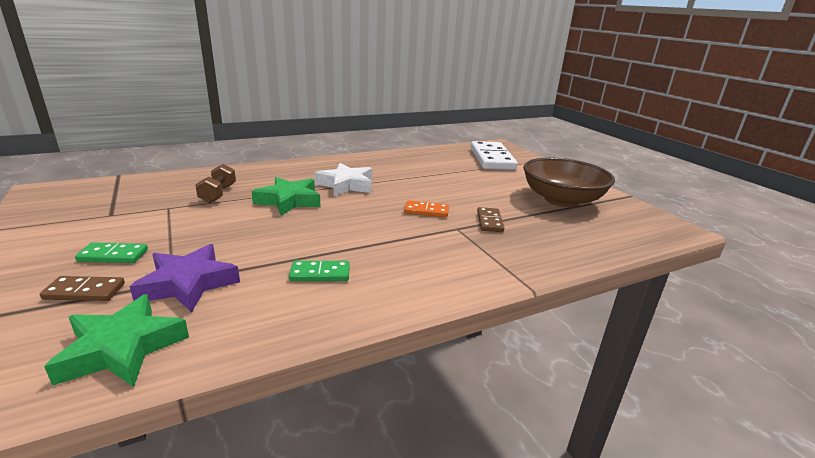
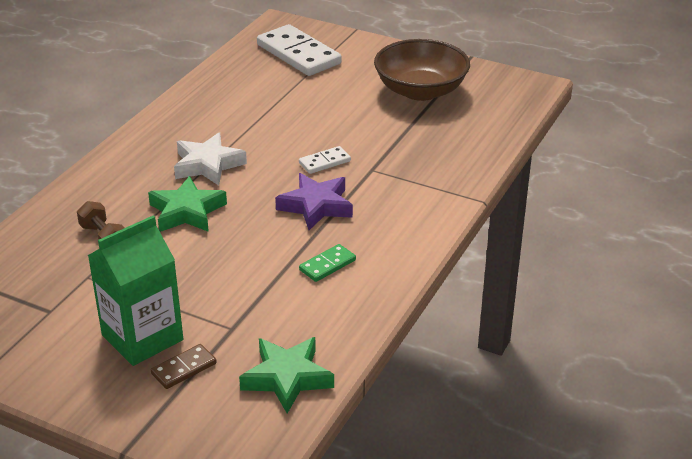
camera: 35 degrees left, 10 degrees up
(113, 255) = (142, 337): green domino -> green carton
(188, 284) = (247, 323): purple star -> purple star (316, 206)
(426, 211) = (324, 162): orange domino -> white domino
(489, 221) = (389, 149): brown domino -> none

